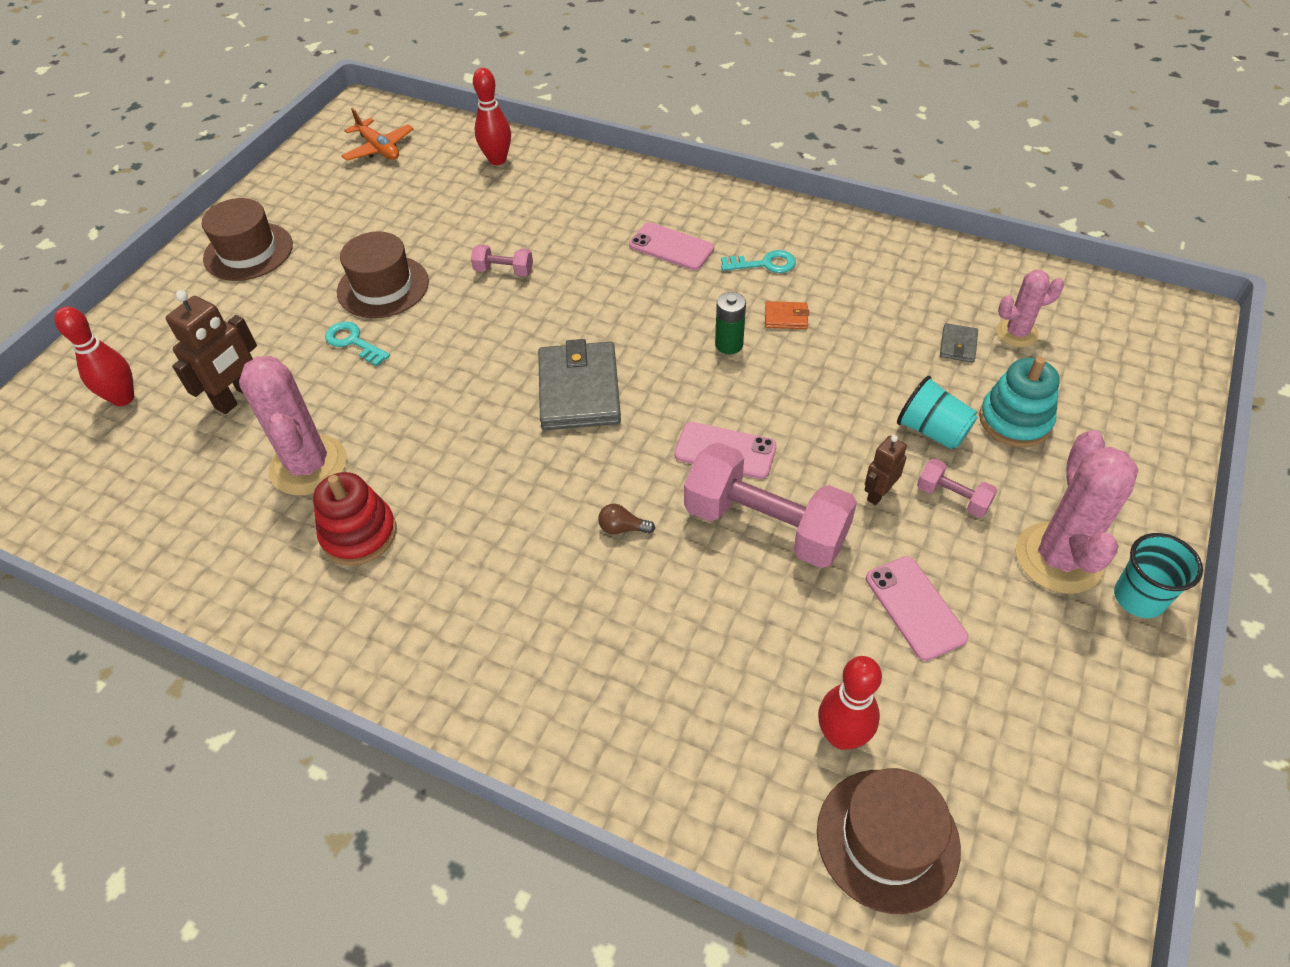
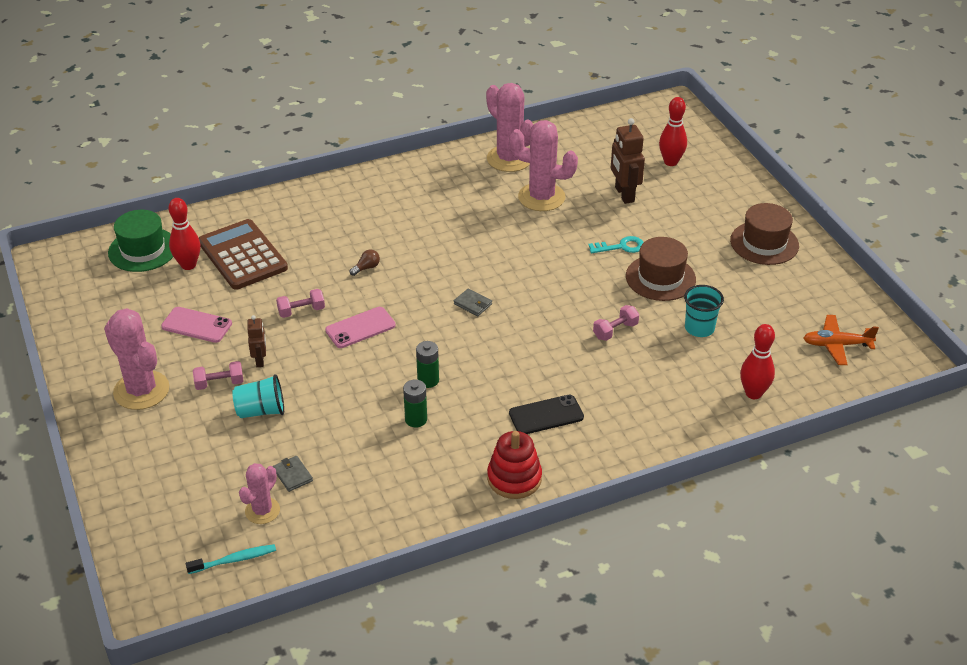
camera: 130 degrees right, 10 degrees down
(236, 559) = (509, 159): none -> pink cactus
(359, 534) = (476, 194): red stacking toy -> red stacking toy (514, 478)
(579, 390) = (472, 304): grey wallet -> grey wallet, size x0.44
(671, 247) = (546, 415): pink phone -> black phone
(750, 687) = (242, 255): none -> brown calculator
(764, 264) = (473, 446): turquoise key -> none
(765, 525) = (301, 311): pink dumbbell -> pink dumbbell, size x0.46
(786, 317) = (416, 419): orange wallet -> green battery
(887, 839) = (143, 250): brown hat -> green hat
(1014, 420) = (218, 449): turquoise stacking toy -> none
(1078, 310) = (234, 560): none -> turquoise toothbrush
(1139, 598) = (88, 398): turquoise cup -> turquoise cup (699, 328)

